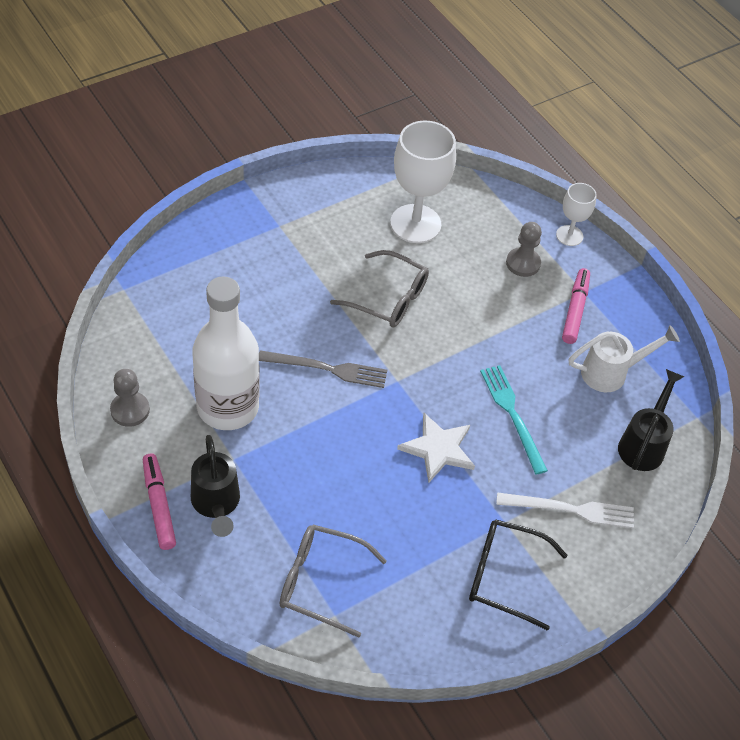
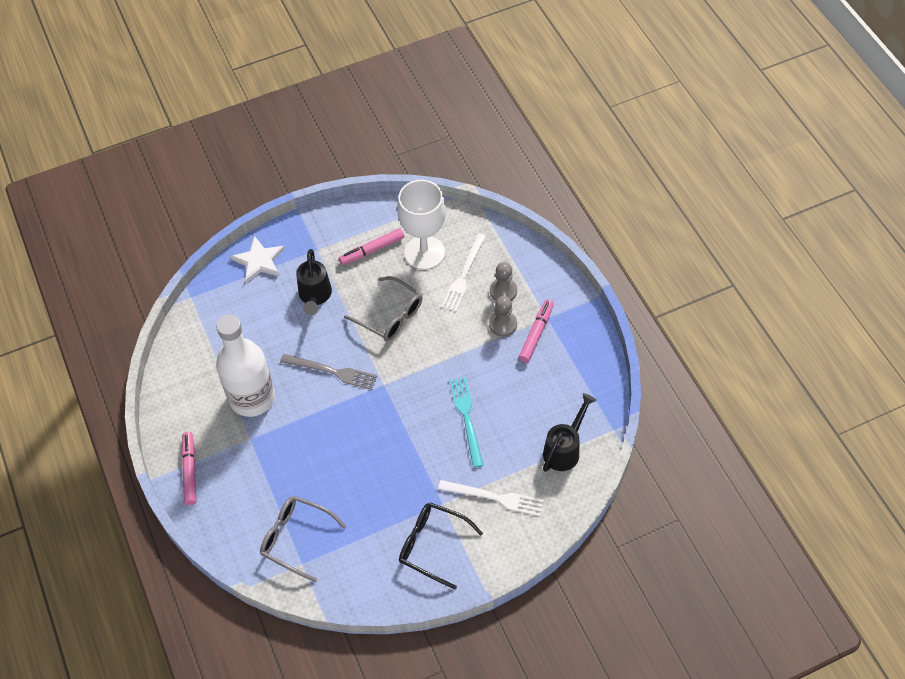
camera: 15 degrees right, 5 degrees up
(130, 410) = (180, 395): grey pawn -> grey pawn (503, 324)
(216, 505) = (231, 473): black watering can -> black watering can (315, 297)
(349, 223) = (372, 250): none -> pink marker
(438, 449) = (403, 442): white star -> white star (259, 261)
(470, 247) = (464, 275): none -> white fork
(569, 235) = (547, 268): white goblet -> none
(612, 373) = (553, 388): white watering can -> none

